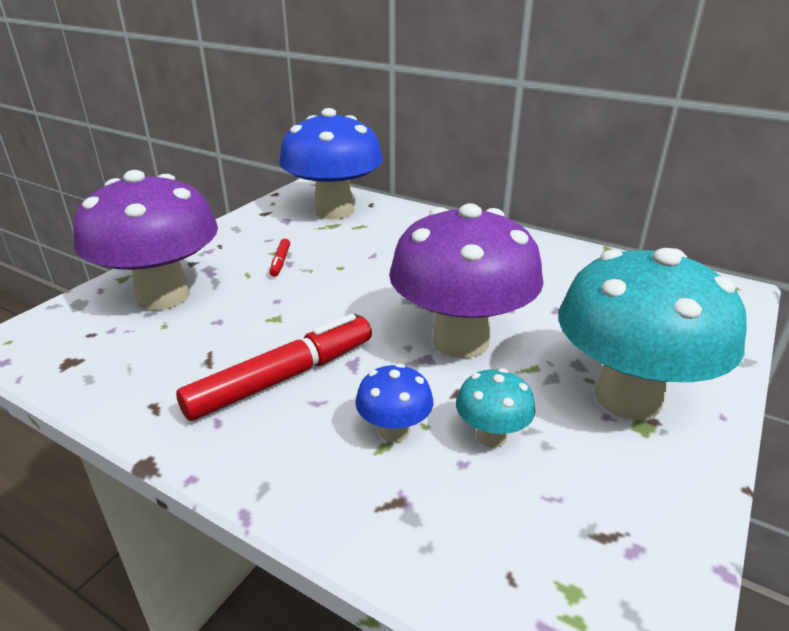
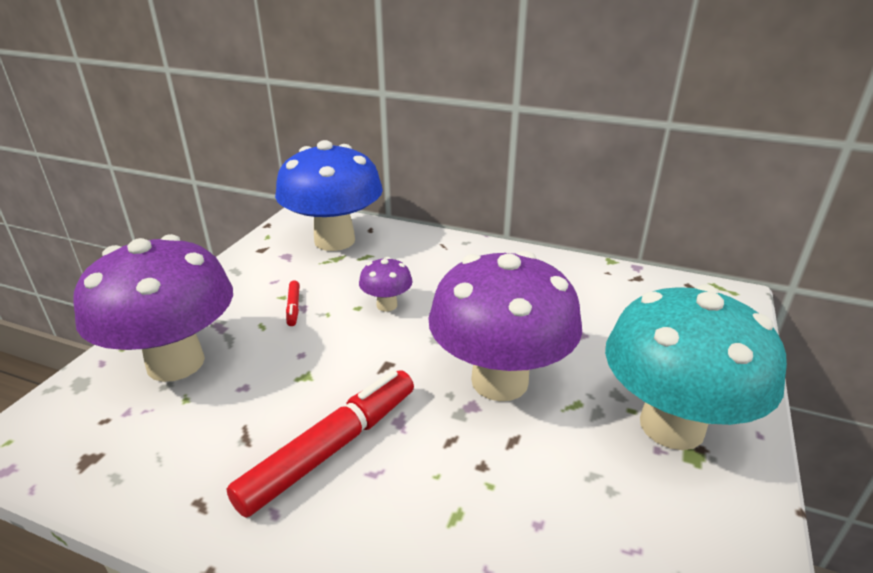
camera: 10 degrees left, 0 degrees up
(368, 268) = (387, 305): none -> purple mushroom
(394, 431) = (461, 497): blue mushroom -> none
(491, 436) = (557, 488): turquoise mushroom -> none

